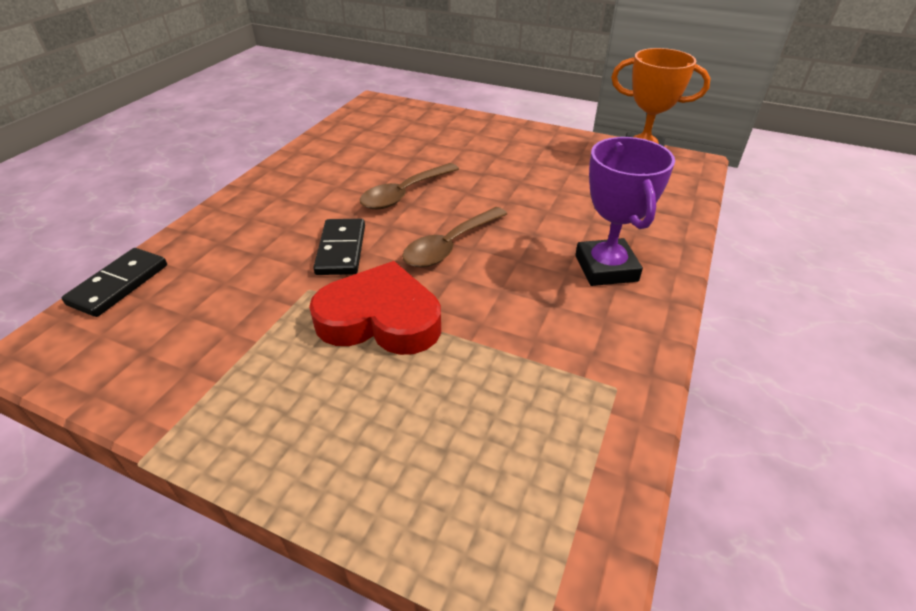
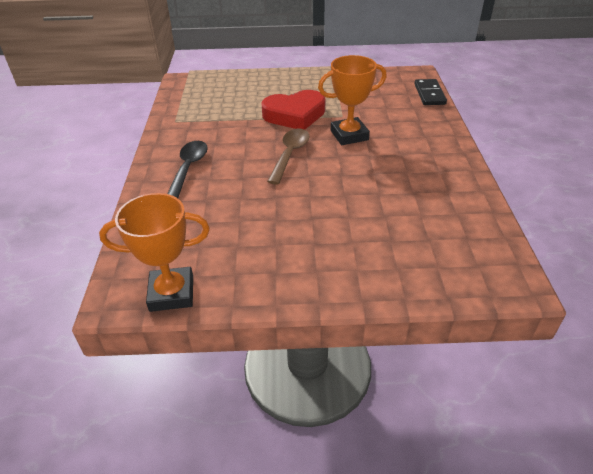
camera: 155 degrees right, 0 degrees up
(341, 249) = (349, 135): black domino -> orange trophy
(404, 194) = (353, 179): brown spoon -> none
(606, 268) = (188, 168): purple trophy -> black spoon

